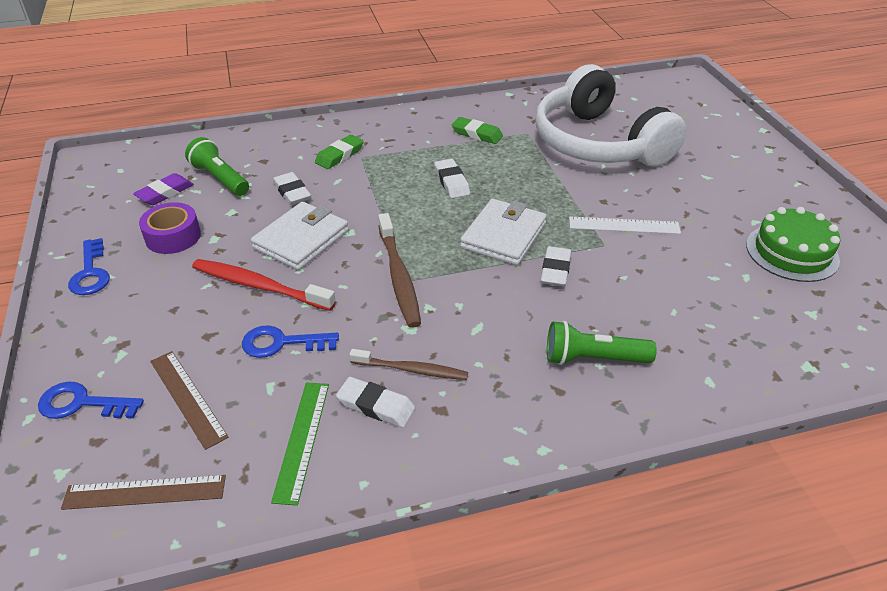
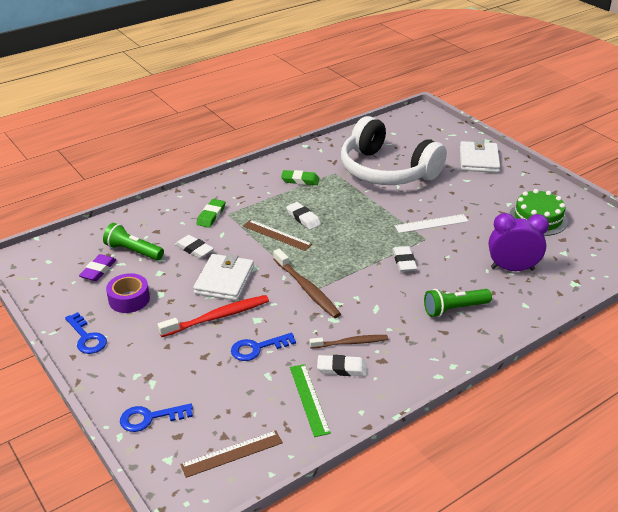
camera: 20 degrees left, 5 degrees down
(187, 398) = (218, 396): brown ruler -> brown ruler (277, 235)
(260, 286) = (217, 317): red toothbrush -> red toothbrush turned 150 degrees clockwise
(504, 236) = (359, 247): white wallet -> white wallet (479, 160)
(715, 318) = (512, 268): none -> purple clock

